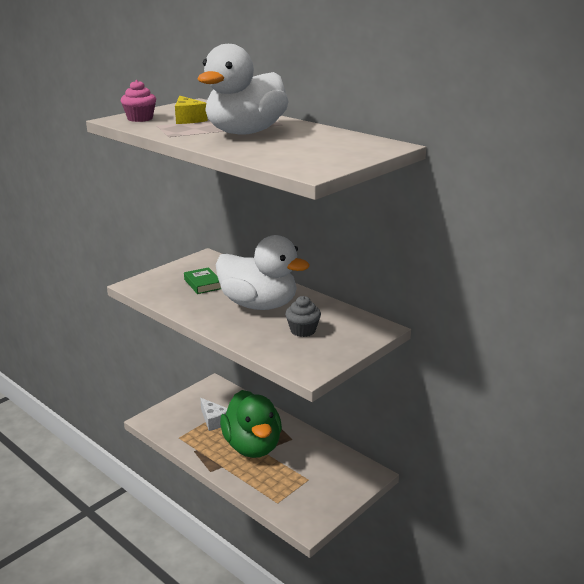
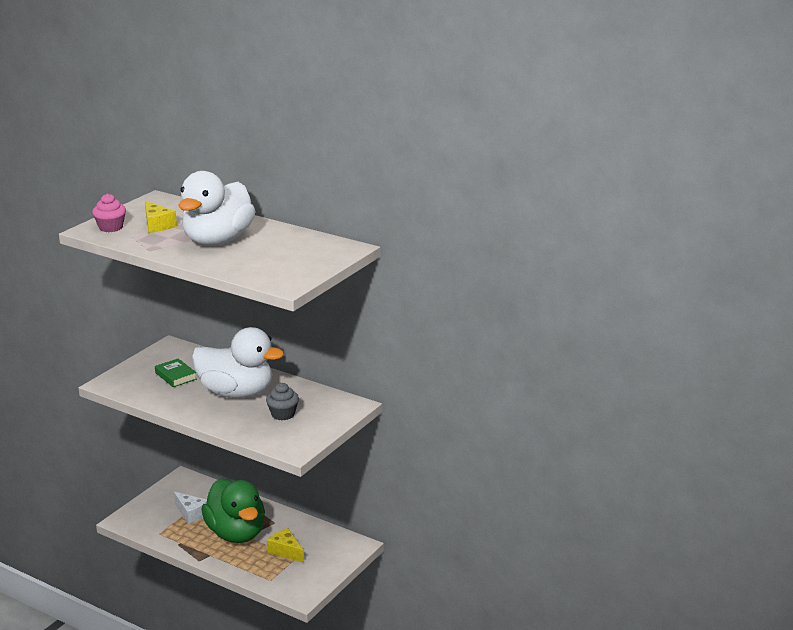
camera: 10 degrees left, 0 degrees up
(298, 471) = (286, 551): none -> yellow cheese

